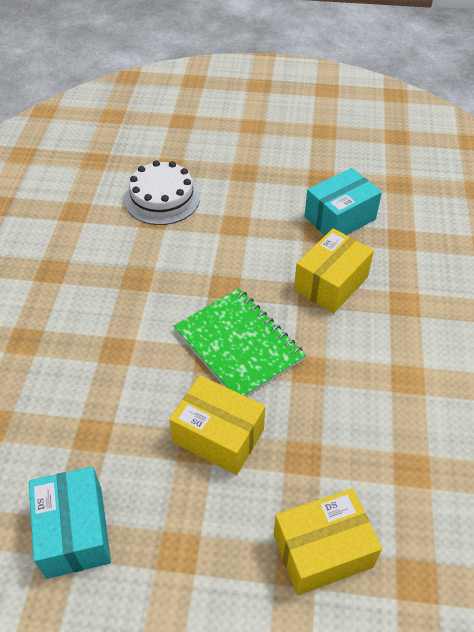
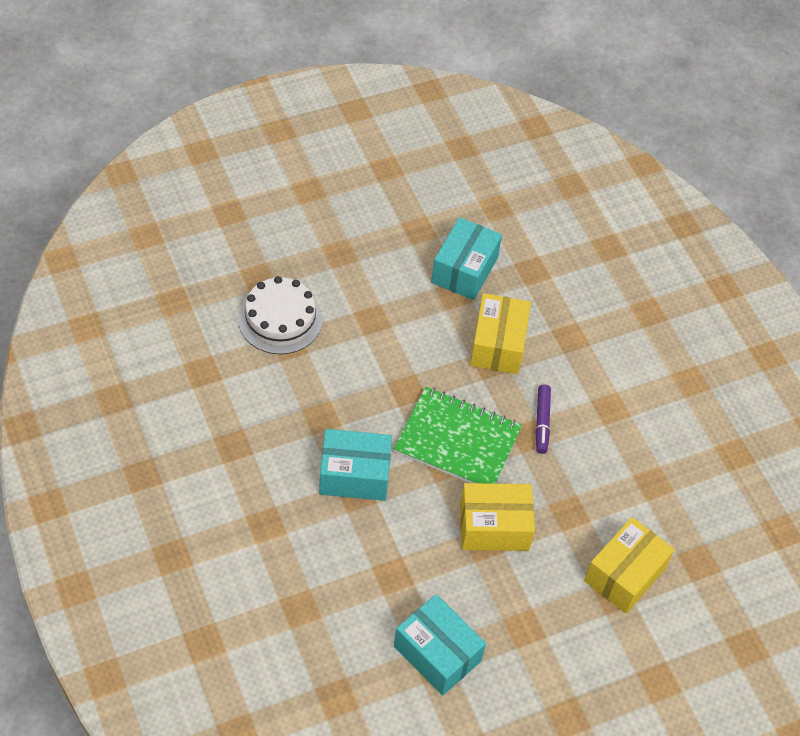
camera: 35 degrees left, 5 degrees up
(127, 334) = (354, 475): none -> turquoise box
(329, 363) = (542, 422): none -> purple marker

